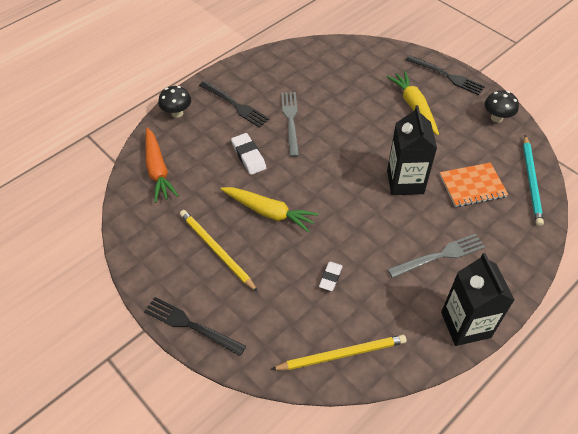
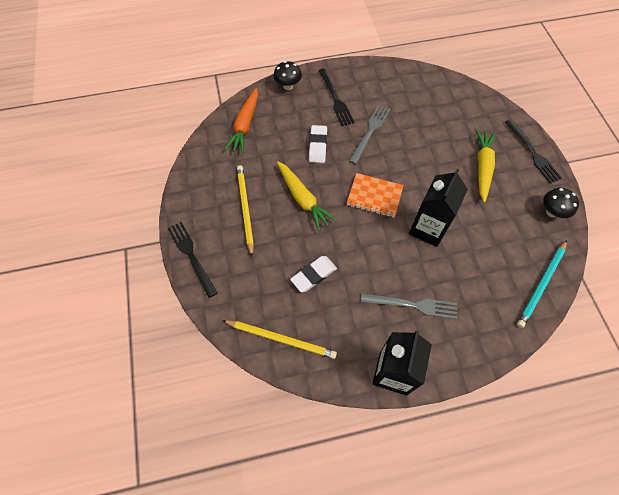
camera: 30 degrees right, 10 degrees up
(330, 277) = (313, 275): white eraser -> white eraser, size x1.51
(472, 186) = (484, 261): orange notebook -> orange notebook (374, 196)

